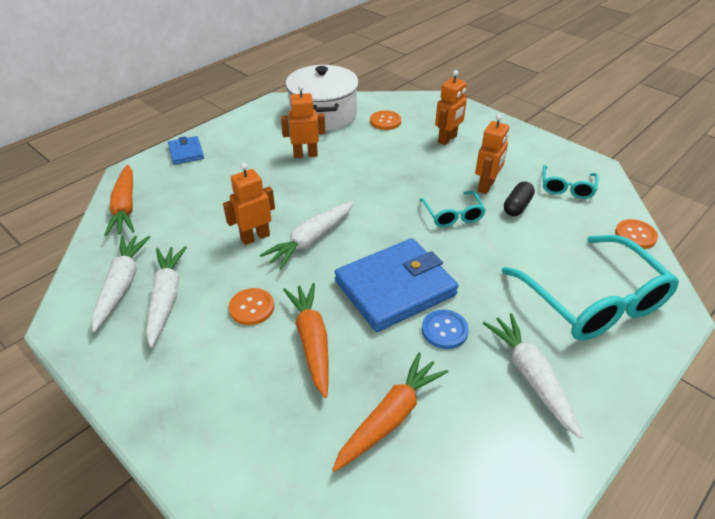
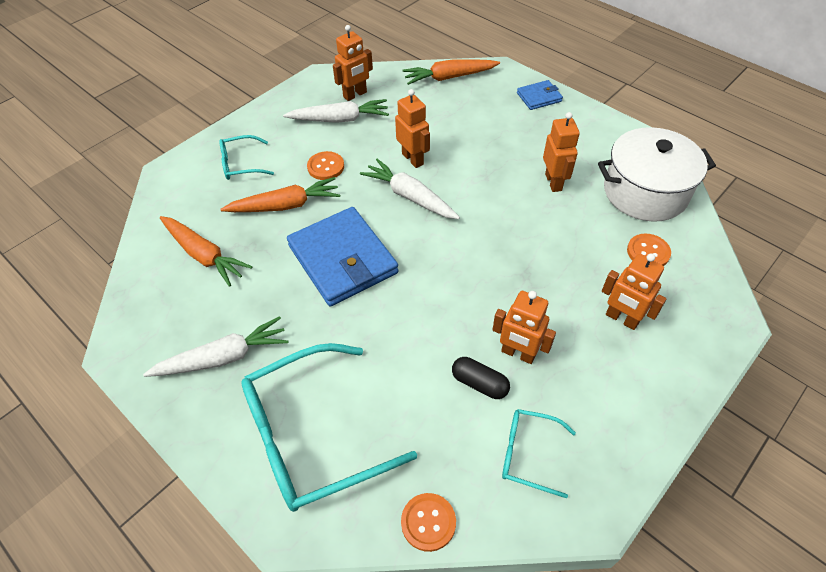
camera: 90 degrees right, 10 degrees up
(122, 285) = (355, 95): white carrot -> orange robot
(444, 330) = (286, 295): blue button -> none
(453, 215) = (456, 313): turquoise glasses -> turquoise glasses (241, 164)

